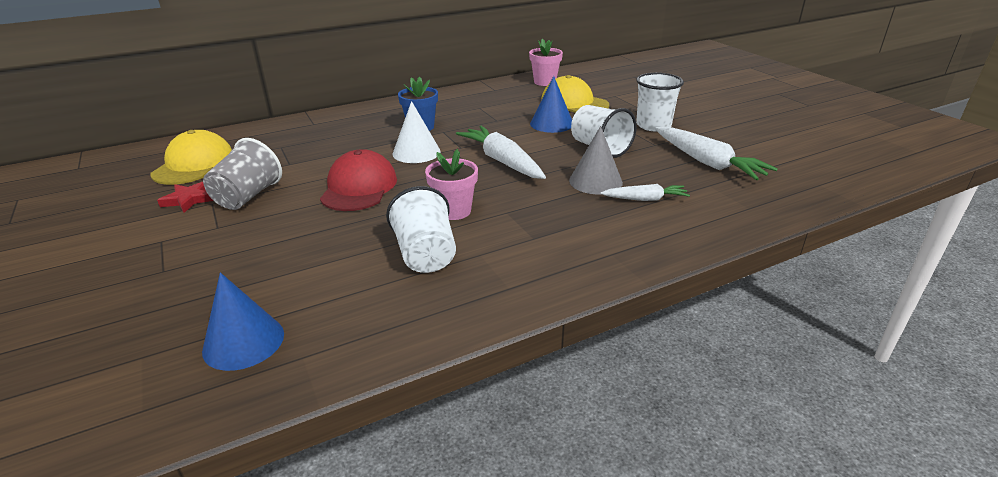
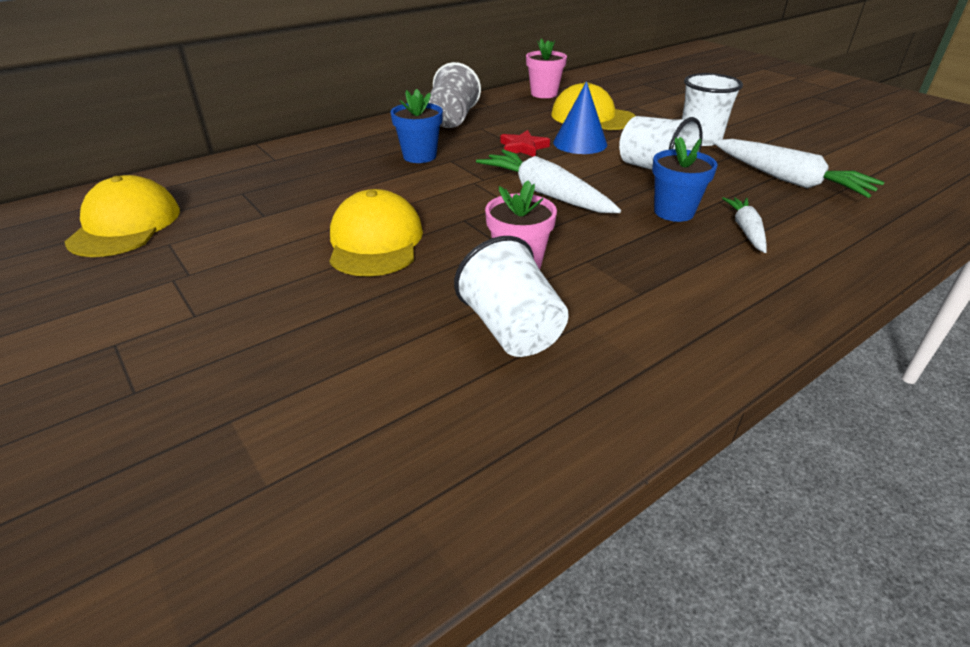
camera: 10 degrees left, 5 degrees up
(188, 200) = (136, 277): red star -> red star (523, 147)
(243, 342) = (307, 498): blue cone -> none
(247, 197) = (223, 266): grey cup -> grey cup (452, 119)
(359, 187) = (375, 241): red cap -> yellow cap
(416, 152) = (429, 189): white cone -> none
(595, 181) = (674, 212): grey cone -> blue flower pot
(645, 199) = (746, 230): white carrot -> white carrot turned 75 degrees counterclockwise

